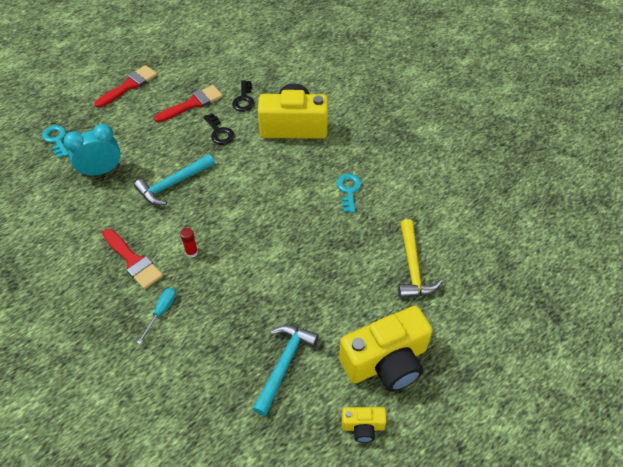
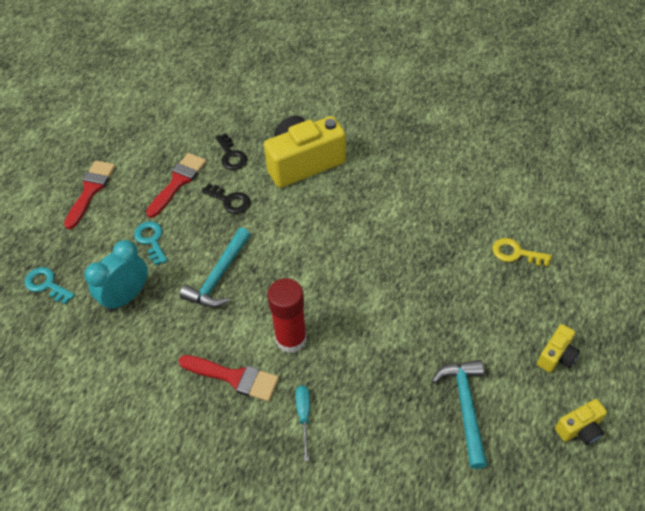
camera: 25 degrees left, 0 degrees up
(191, 252) = (291, 339): red glue stick -> red glue stick, size x2.16
(348, 190) = (404, 205): turquoise key -> turquoise key (151, 240)
(386, 362) = (556, 356): yellow camera -> yellow camera, size x0.47
(413, 267) = (516, 253): yellow hammer -> yellow key

